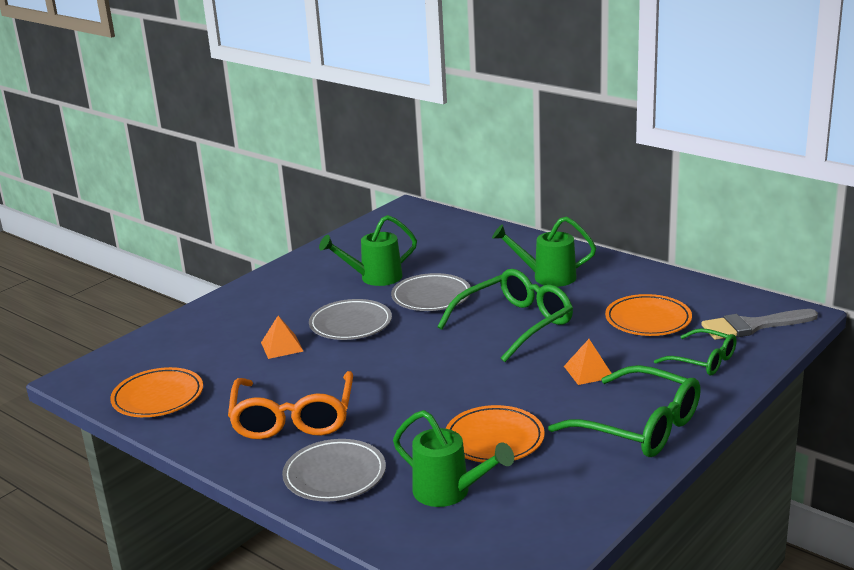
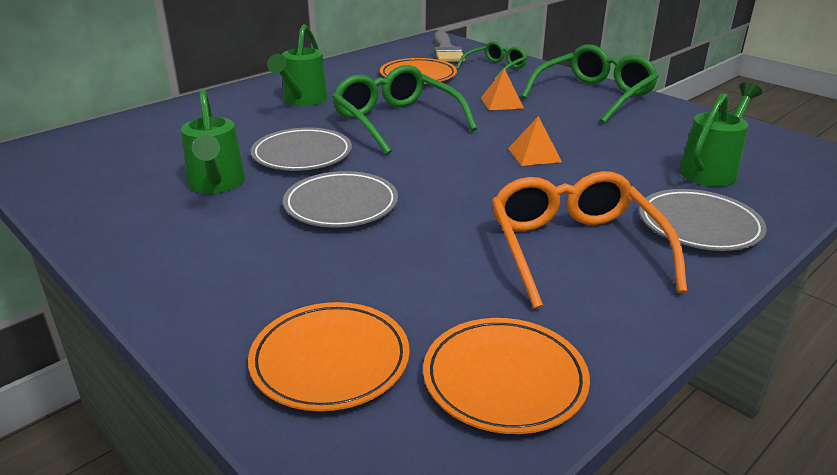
camera: 85 degrees left, 5 degrees up
(282, 346) = (378, 257): orange pyramid -> orange pyramid (534, 155)
(293, 417) = (575, 250): orange glasses -> orange glasses turned 105 degrees counterclockwise
(494, 439) = (617, 146): orange plate -> orange plate (330, 361)

